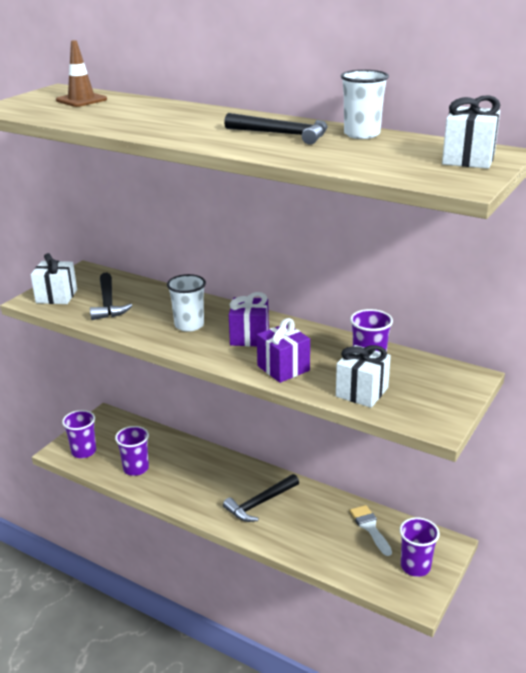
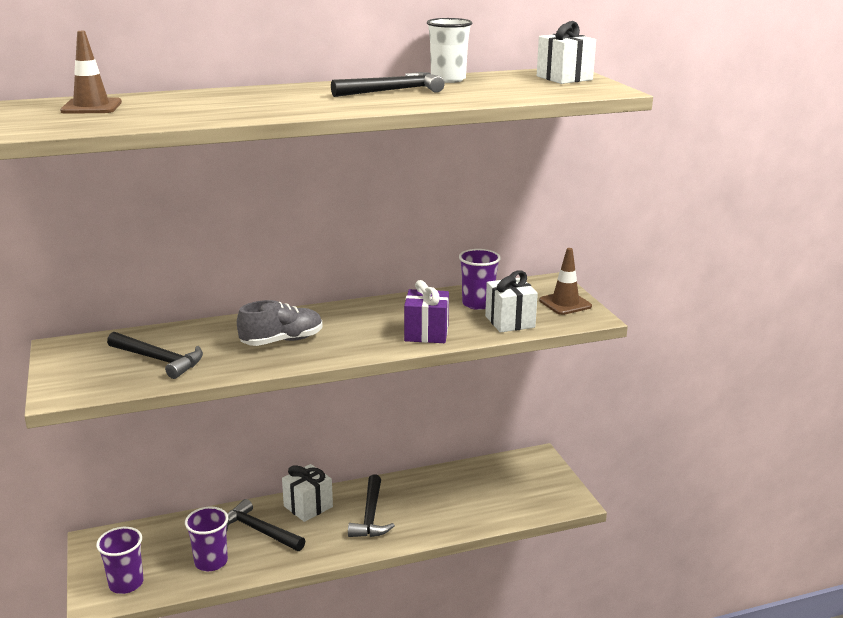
camera: 50 degrees left, 5 degrees down
(56, 296) = (82, 379): white gift -> white gift (308, 506)
(185, 467) = (259, 531): none -> black hammer
(189, 325) = (282, 341): white cup -> grey shoe
(249, 337) = (353, 326): purple gift -> none
(370, 527) = (475, 479): white brush -> none
(415, 566) = (541, 483): purple cup -> none
(441, 401) = (565, 303): none -> brown traffic cone

